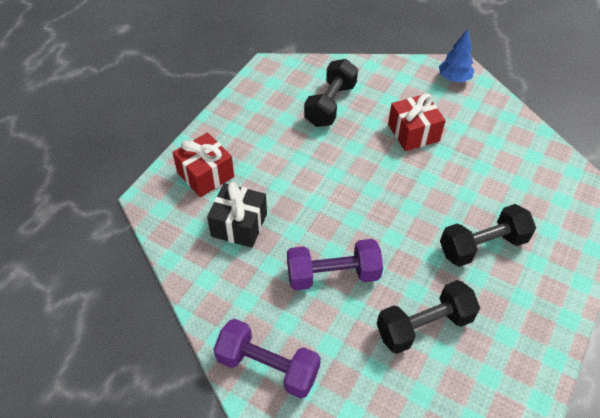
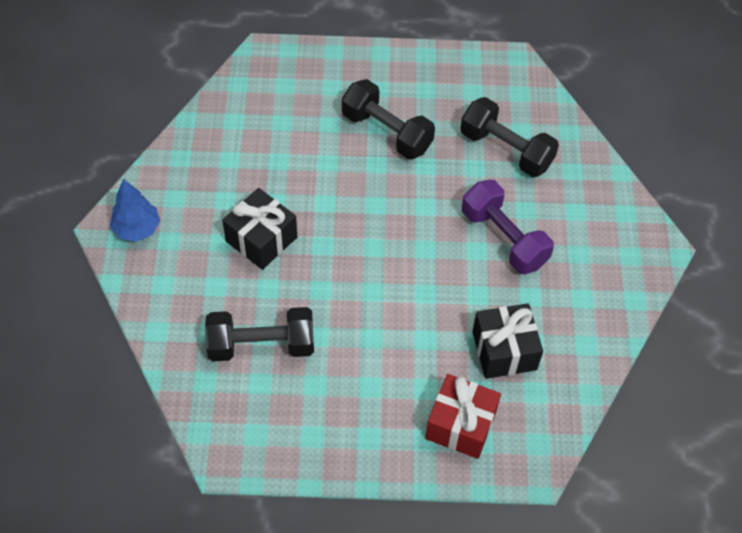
camera: 120 degrees left, 5 degrees up
(267, 366) = (630, 248): purple dumbbell -> none
(413, 133) = (261, 239): red gift -> black gift

